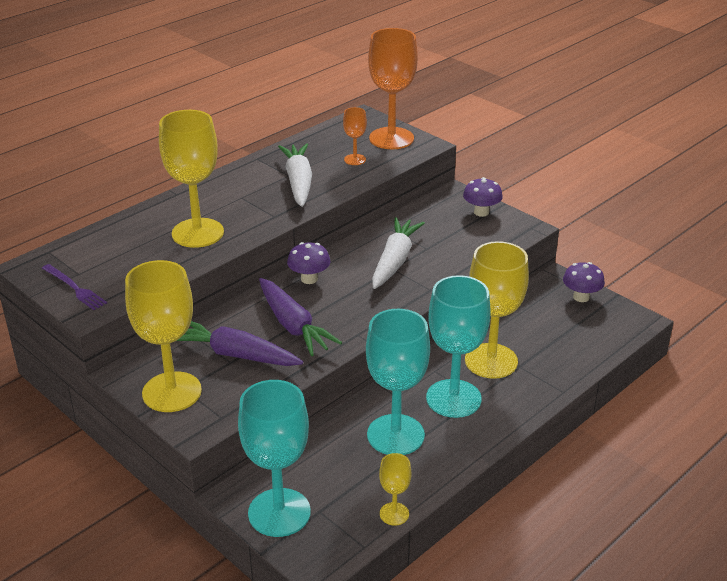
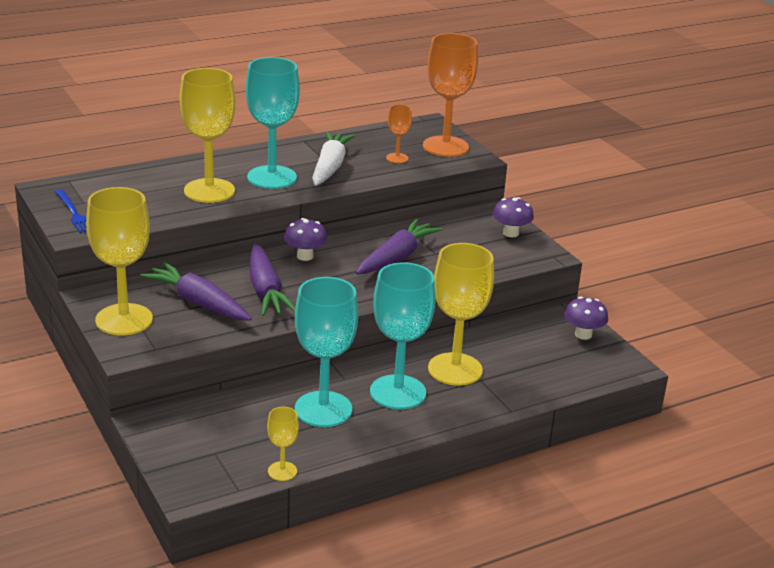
camera: 15 degrees right, 5 degrees down
(75, 288) = (74, 213): purple fork -> blue fork
(279, 512) = (178, 445): turquoise goblet -> turquoise goblet (272, 177)
(394, 261) = (396, 257): white carrot -> purple carrot

